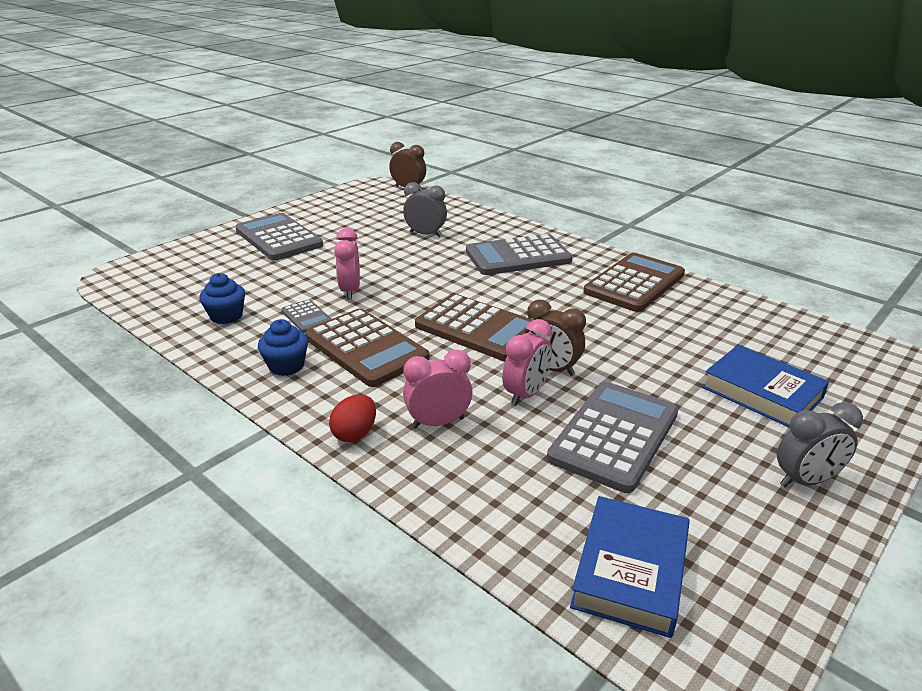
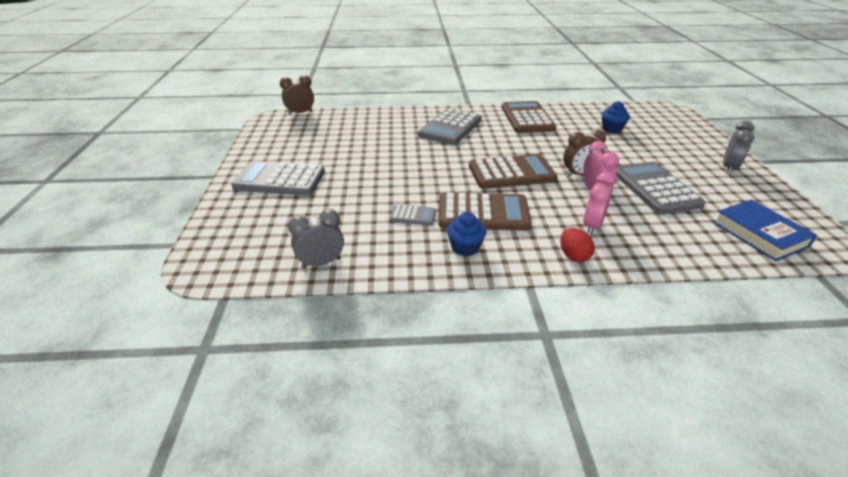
camera: 45 degrees left, 5 degrees up
(226, 316) = (361, 243): blue cupcake -> blue cupcake (611, 129)
(350, 291) = (404, 188): pink clock -> none
(425, 234) = (374, 136): grey clock -> grey clock (321, 263)
(762, 392) = (657, 142): blue book -> none

